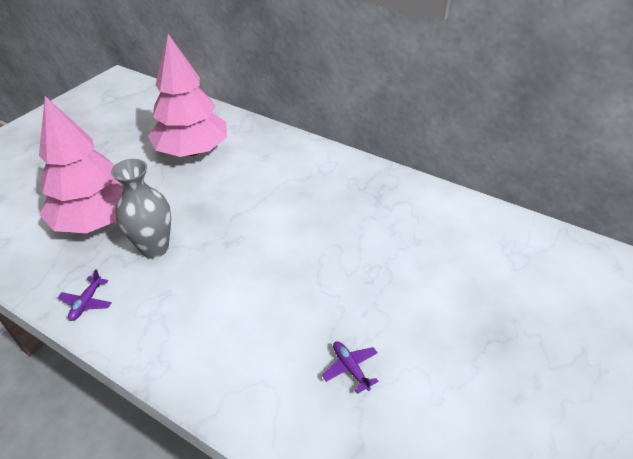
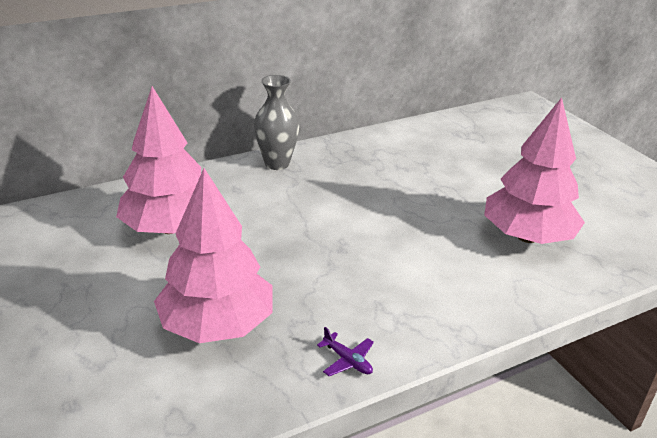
camera: 60 degrees left, 10 degrees down
(154, 248) = (306, 295): grey vase -> grey vase (277, 163)
(350, 368) = (527, 237): purple plane -> pink tree

